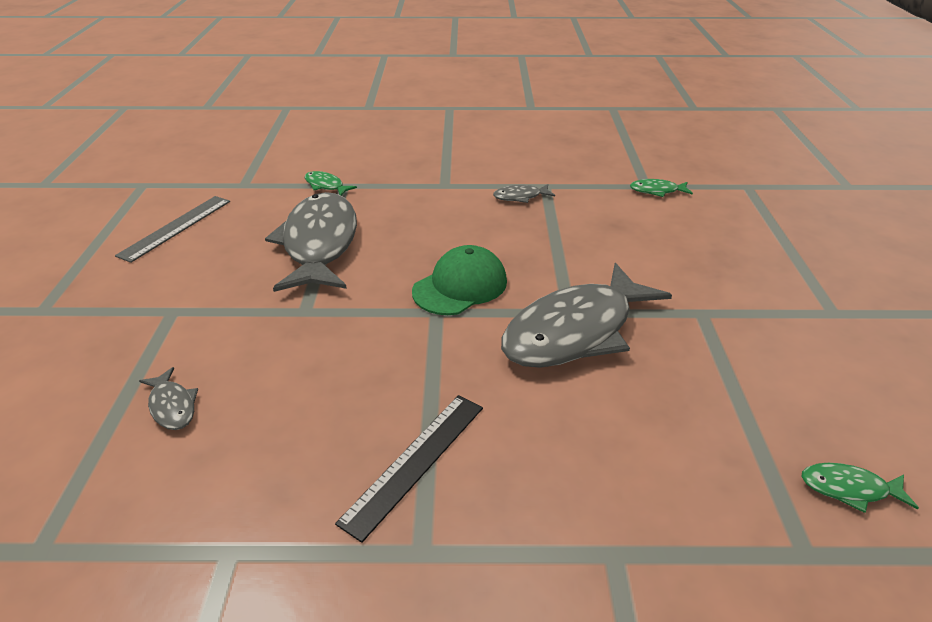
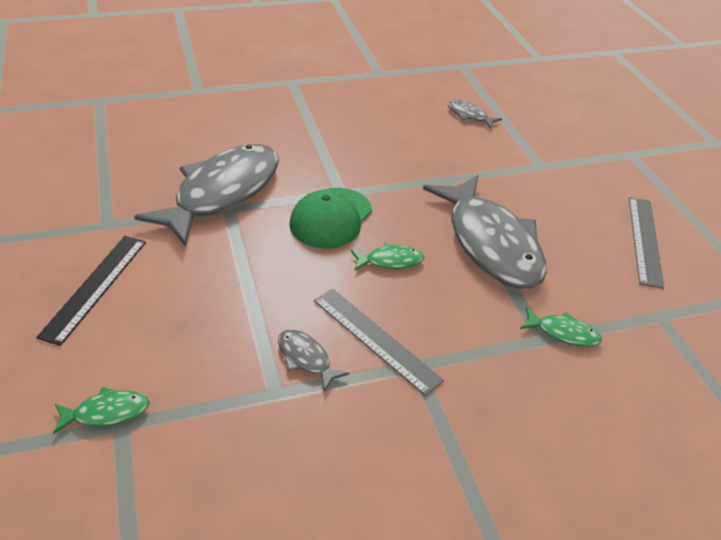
camera: 160 degrees right, 5 degrees up
(415, 462) = (311, 109): black ruler -> black ruler (95, 287)
(465, 199) = (375, 339): none -> grey ruler
(520, 197) = (306, 359): grey fish -> grey fish turned 105 degrees counterclockwise
(849, 489) = (56, 125): green fish -> green fish (390, 261)

